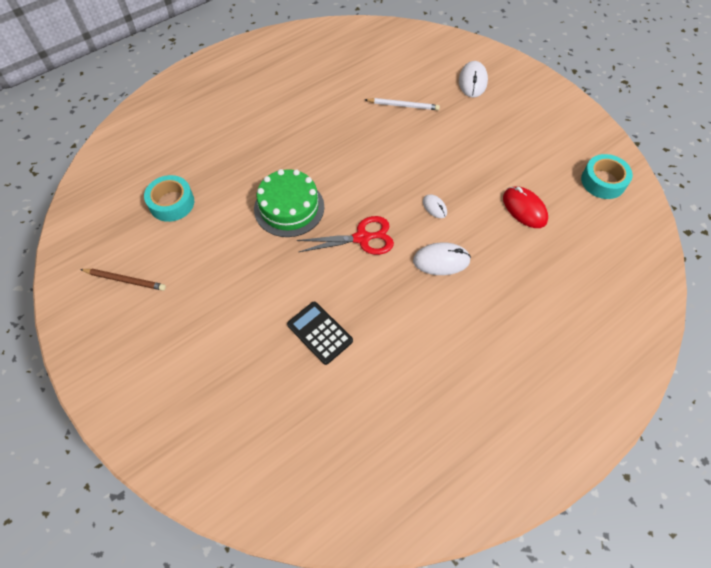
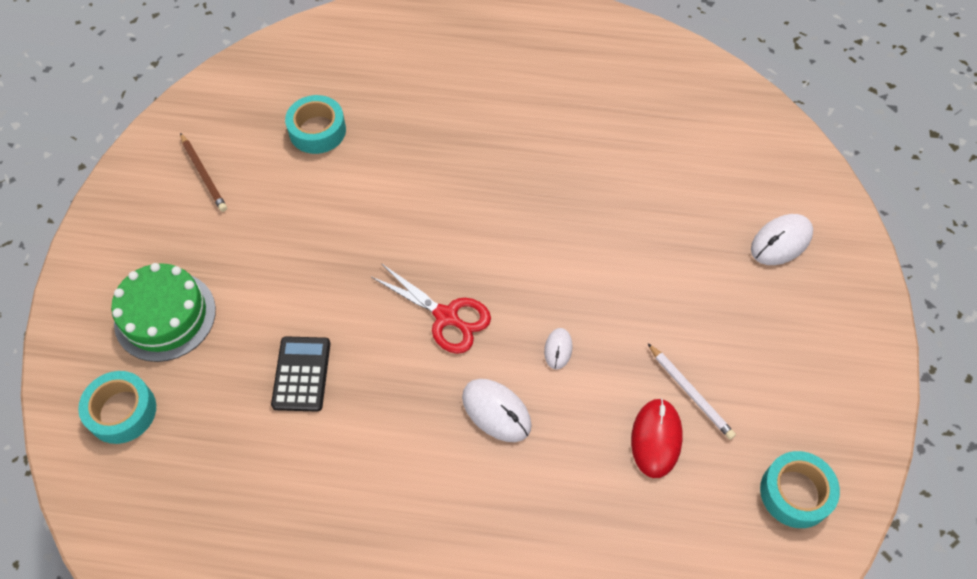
camera: 45 degrees right, 0 degrees up
(236, 450) = (122, 411): none -> turquoise tape
(289, 207) = (414, 224): green cake -> green cake (165, 316)
(403, 106) = (660, 207): white pencil -> white pencil (690, 393)

